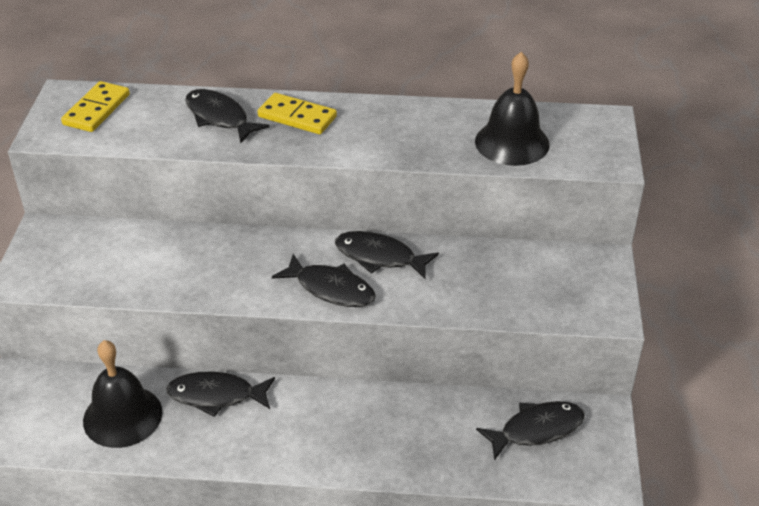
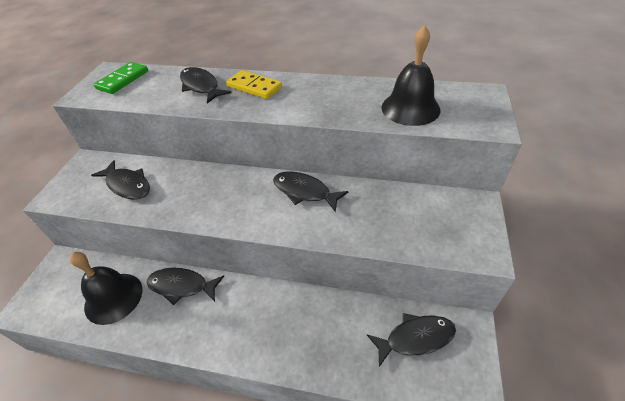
camera: 10 degrees right, 5 degrees up
(97, 110) = (123, 80): yellow domino -> green domino
(331, 289) = (263, 215): black fish -> black fish (127, 185)

